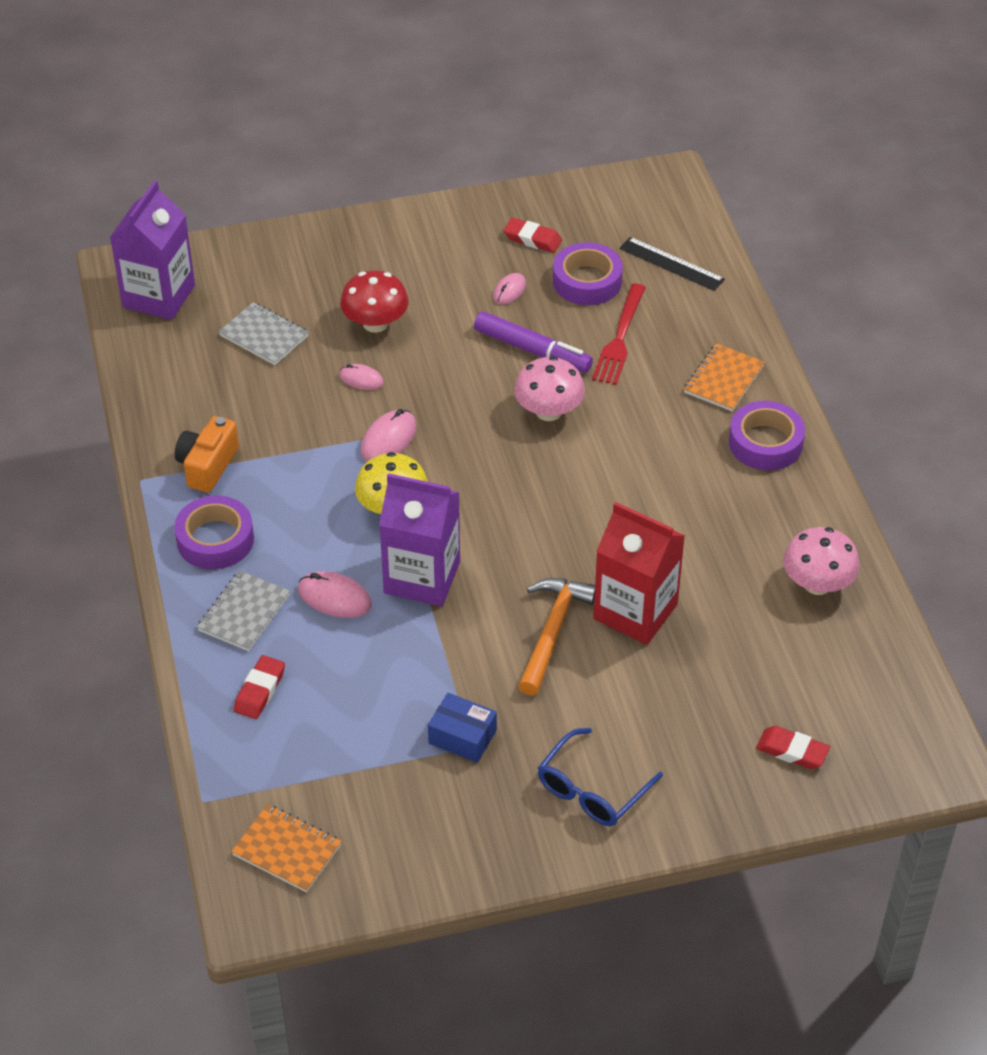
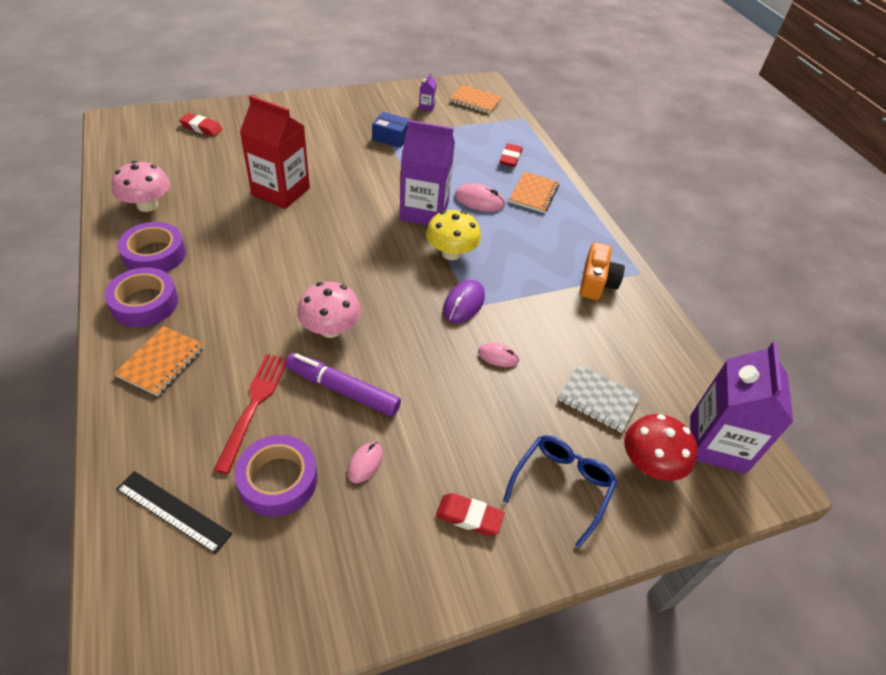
camera: 170 degrees right, 0 degrees up
(215, 539) = (569, 234): purple tape -> purple tape (154, 255)
(244, 613) = (533, 194): grey notebook -> orange notebook
(375, 323) = (498, 417): red mushroom -> red mushroom (649, 464)
(388, 439) = (463, 303): pink mouse -> purple mouse
(388, 827) = (426, 107): none -> purple carton
(532, 239) = (337, 545): red eraser -> red eraser (469, 516)
(552, 632) = (337, 182): orange hammer -> none
(592, 790) = (320, 116): blue glasses -> blue glasses (562, 486)

